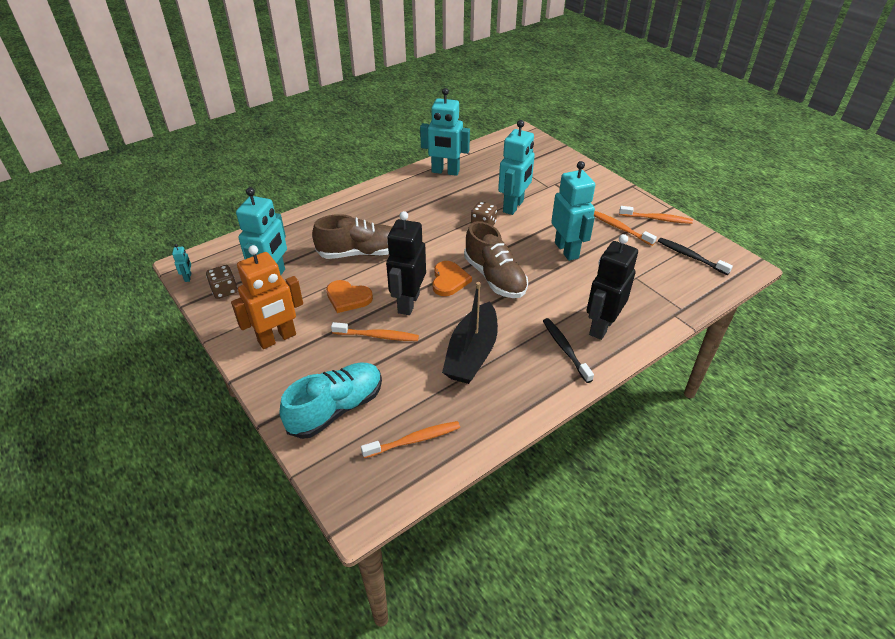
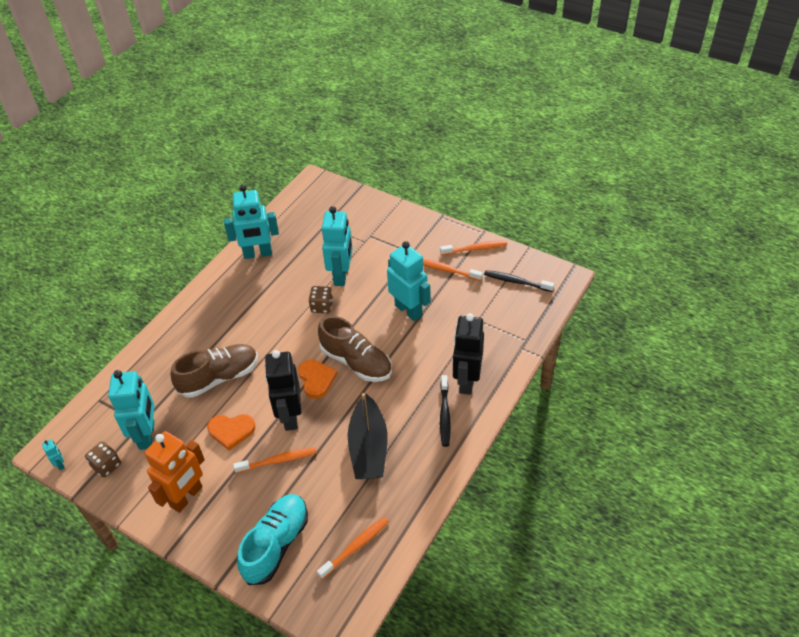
camera: 20 degrees left, 5 degrees up
(565, 349) = (445, 414): black toothbrush -> black toothbrush turned 135 degrees counterclockwise

